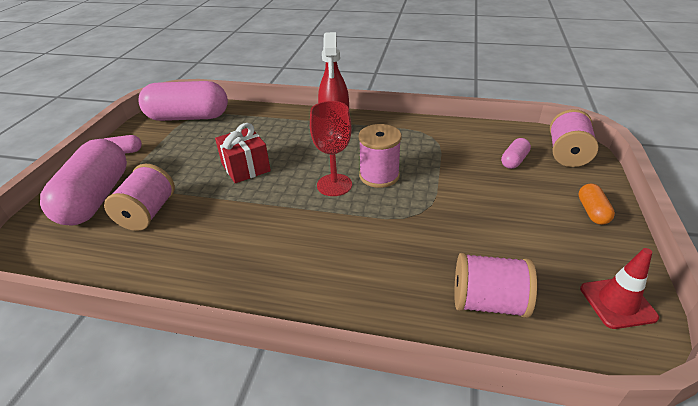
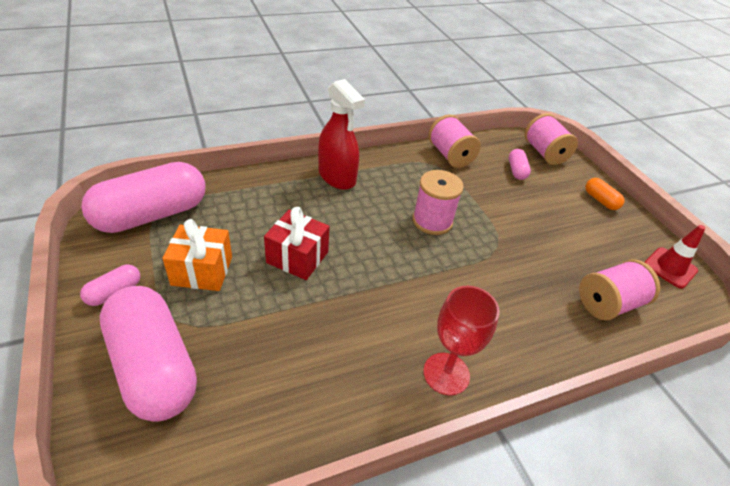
camera: 40 degrees left, 5 degrees up
(148, 213) = (247, 355): pink spool -> pink spool (450, 155)
(179, 156) = (202, 271): none -> orange gift
(334, 185) = (404, 245): red goblet -> red goblet (446, 373)

